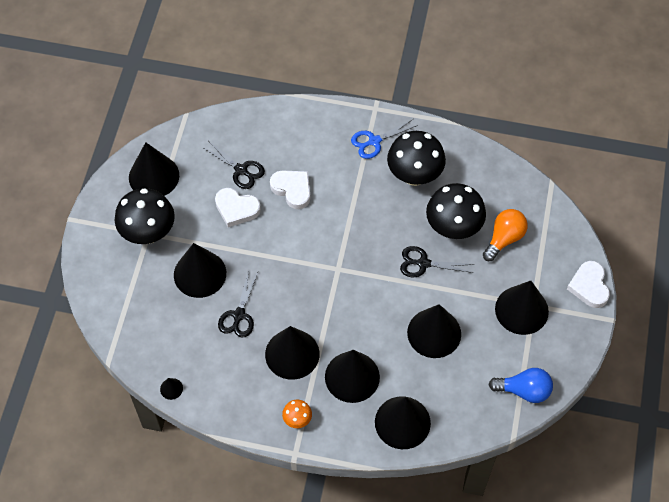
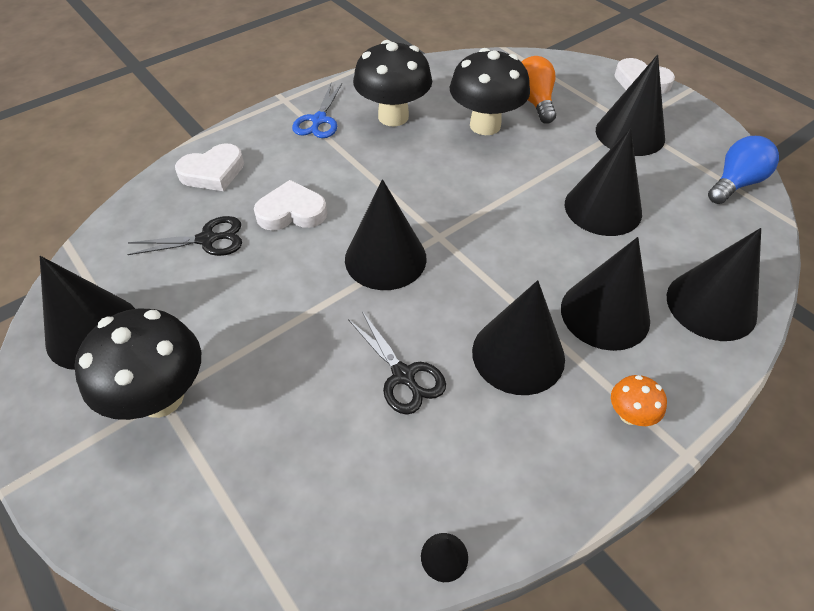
camera: 50 degrees left, 10 degrees down
(200, 274) = (293, 378): black cone -> black cone (385, 258)
(236, 209) = (250, 277): white heart -> white heart (213, 172)
(423, 263) = (505, 167): black scissors -> none

